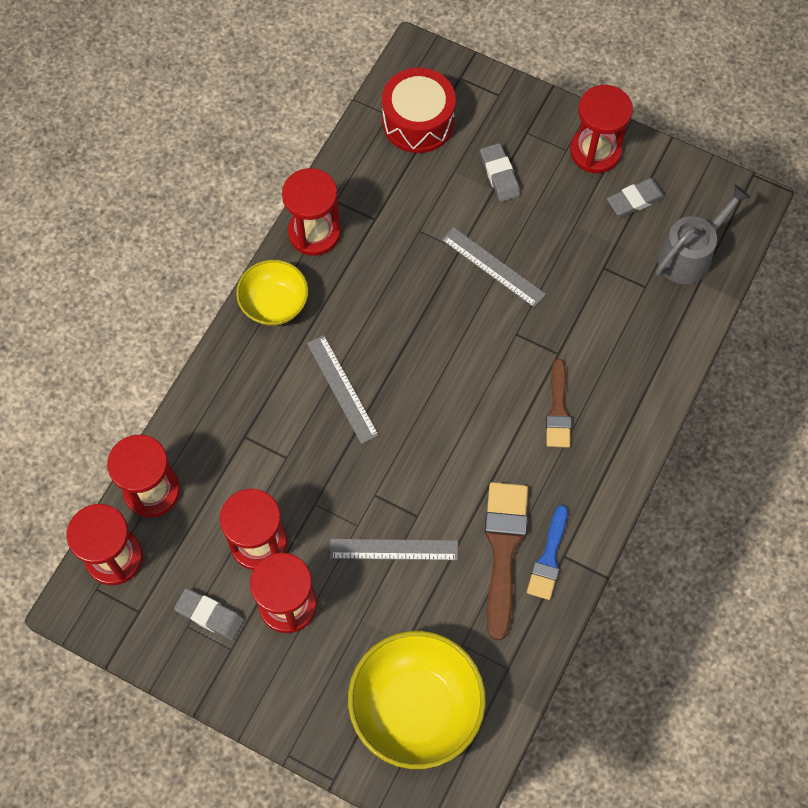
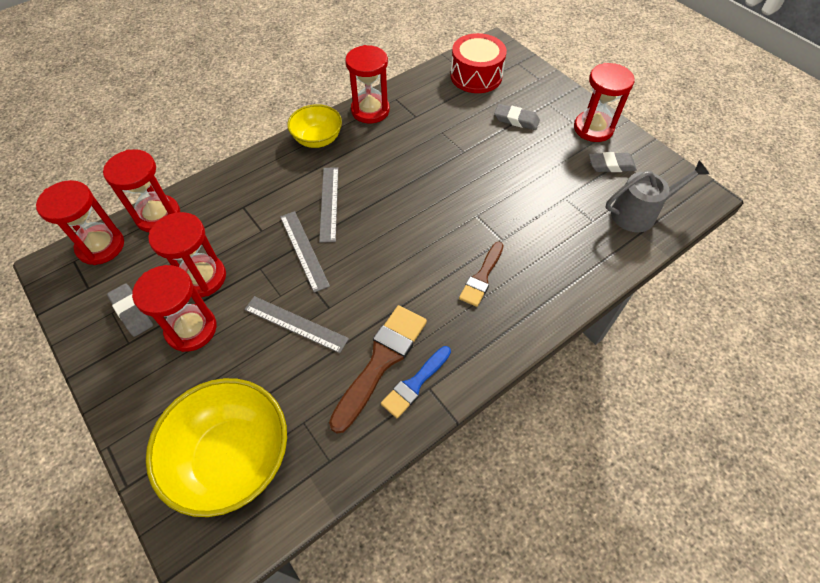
camera: 25 degrees right, 10 degrees down
(493, 267) = (482, 169): grey ruler -> grey ruler (304, 250)
(499, 175) = (516, 120): grey eraser -> grey eraser turned 75 degrees counterclockwise

